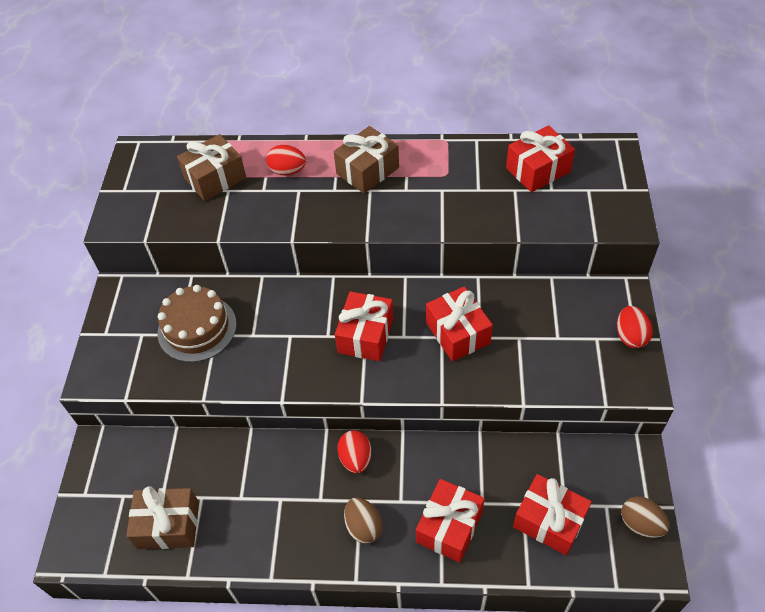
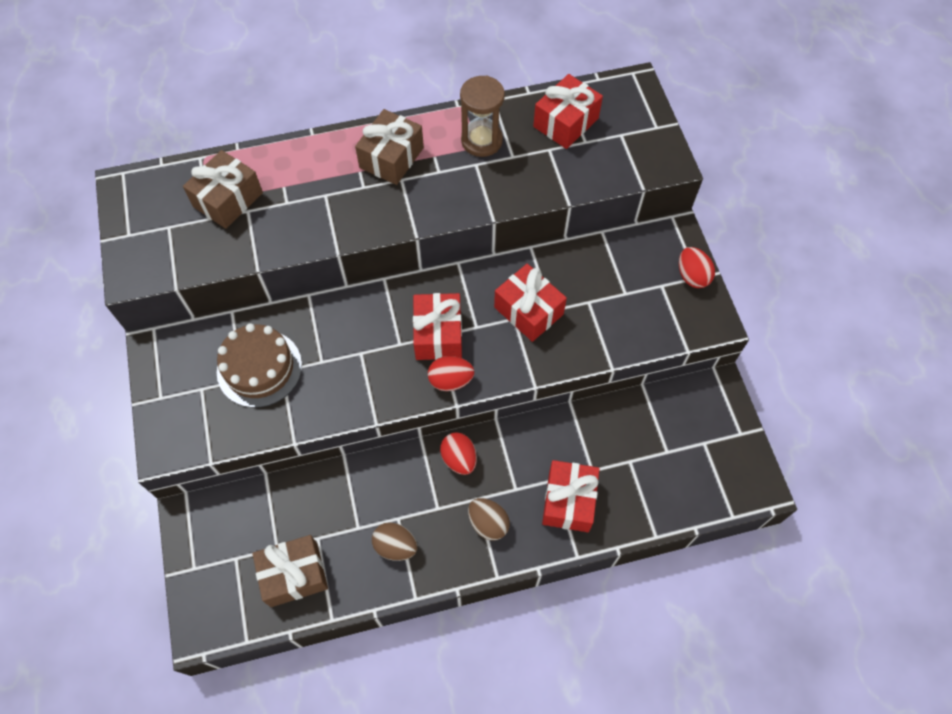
camera: 20 degrees left, 10 degrees up
(287, 171) = (305, 175): red egg -> red egg (450, 380)
(454, 171) = (481, 140): none -> brown hourglass
(549, 521) = (657, 471): red gift -> none
(640, 524) = (738, 451): brown egg -> brown egg (395, 546)

